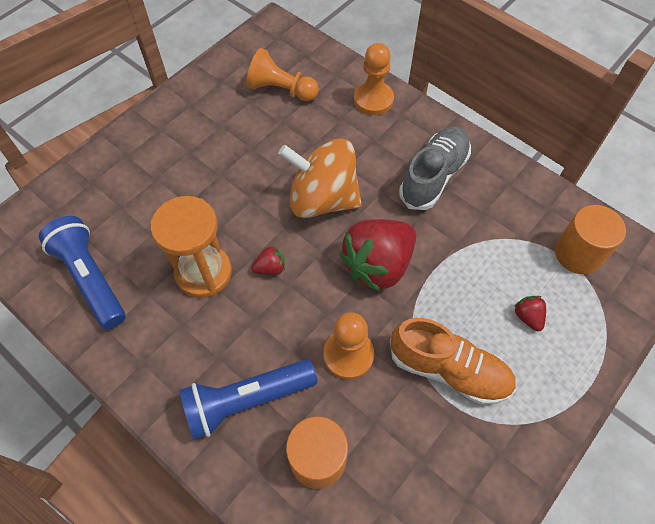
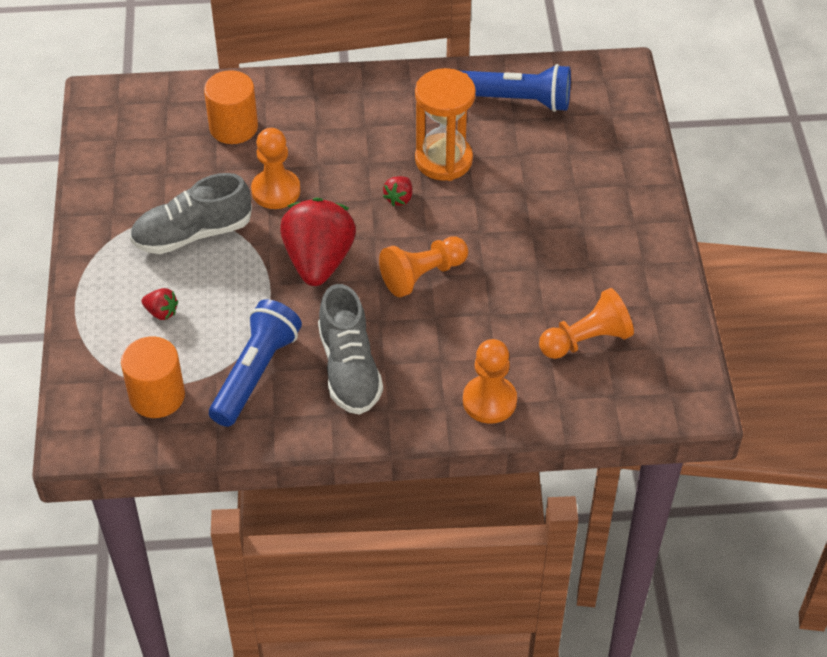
camera: 135 degrees right, 10 degrees down
(246, 400) = (315, 120): blue flashlight -> blue flashlight (255, 373)
(322, 199) = (422, 275): orange spinning top -> orange pawn
(448, 370) = (193, 234): orange shoe -> grey shoe

